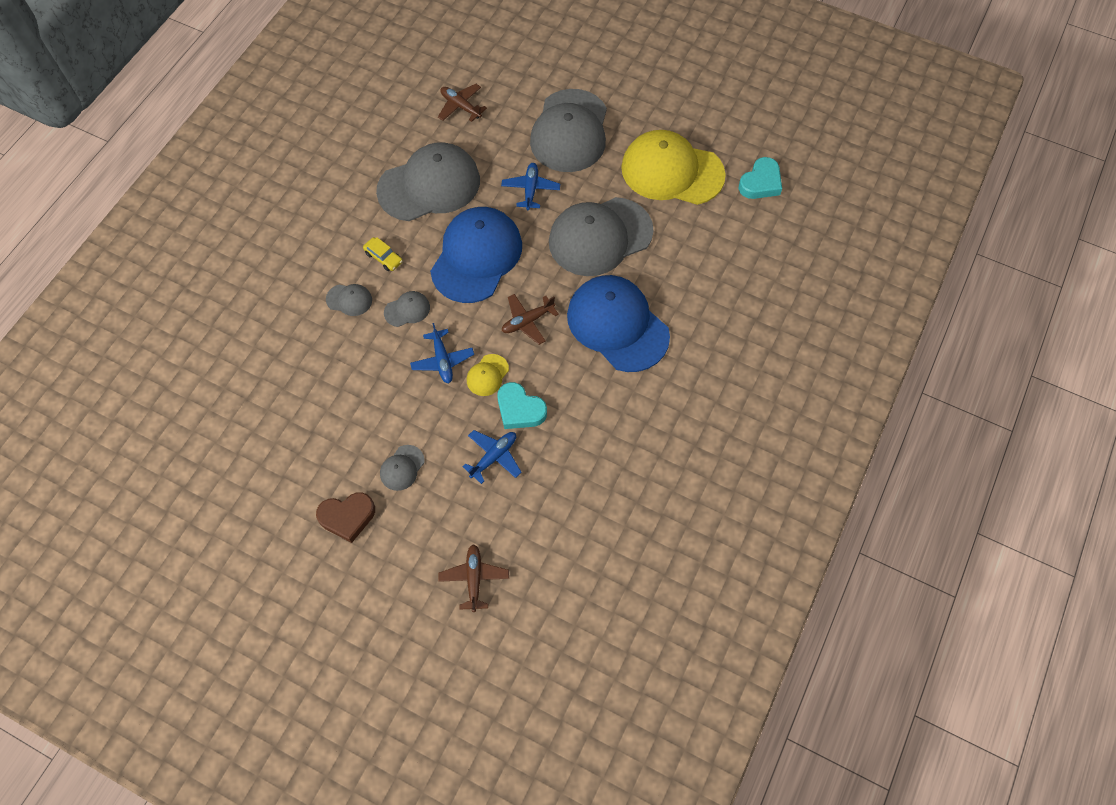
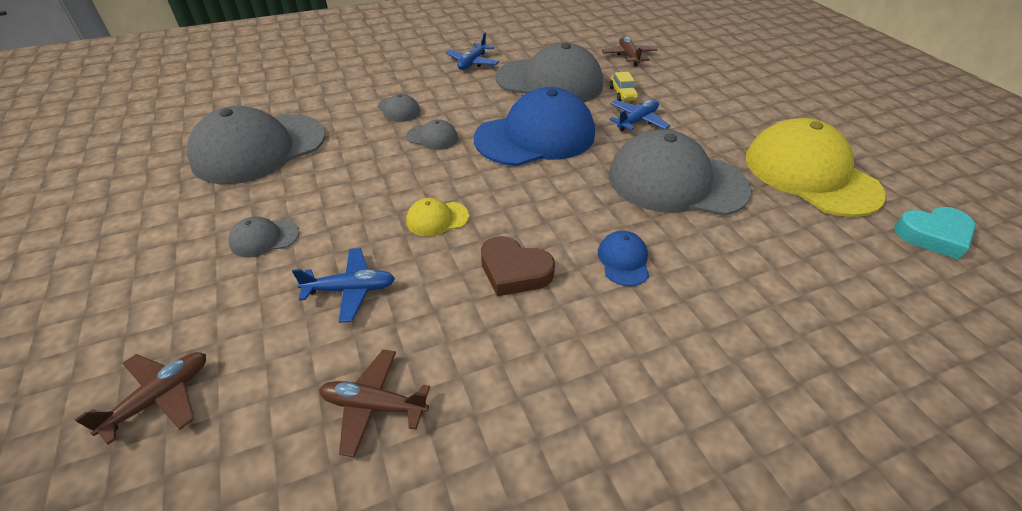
camera: 40 degrees right, 20 degrees down
(347, 517) = (166, 243): brown heart -> brown heart (514, 271)
(383, 257) = (459, 101): yellow car -> yellow car (622, 94)
(442, 360) = (413, 184): blue plane -> blue plane (472, 62)
(520, 409) = (430, 266): turquoise heart -> none
(527, 321) = (527, 202): brown plane -> brown plane (374, 405)
(570, 131) = (716, 105): grey cap -> grey cap (259, 148)
(617, 325) = (623, 260): blue cap -> blue cap, size x0.42

